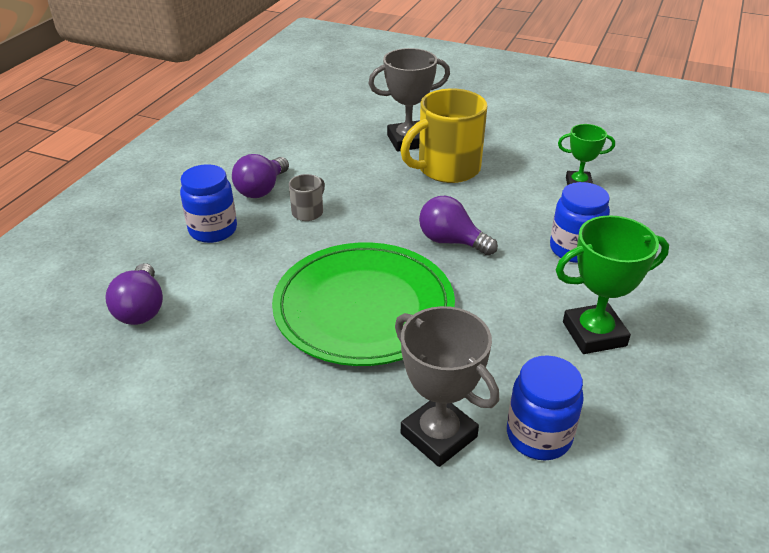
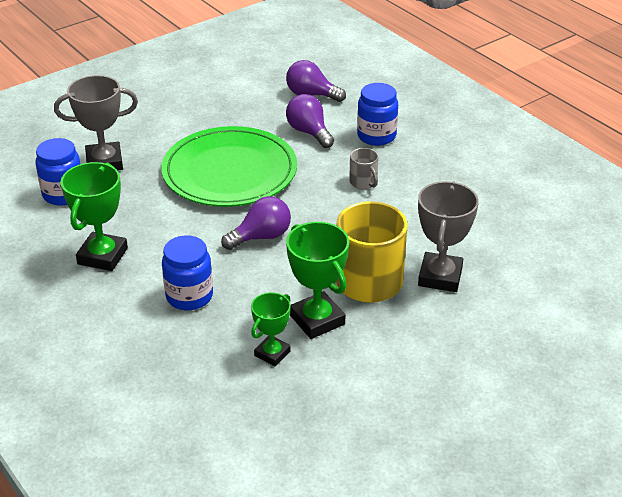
camera: 120 degrees right, 0 degrees up
(262, 189) = (416, 170): purple light bulb -> purple light bulb (309, 132)
(519, 177) = (317, 320): none -> green trophy

